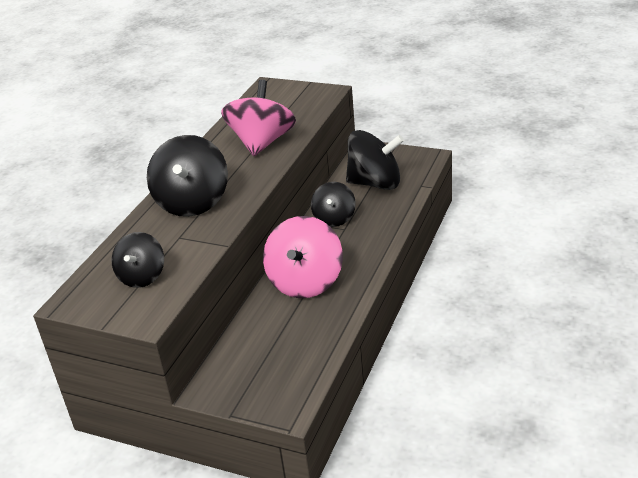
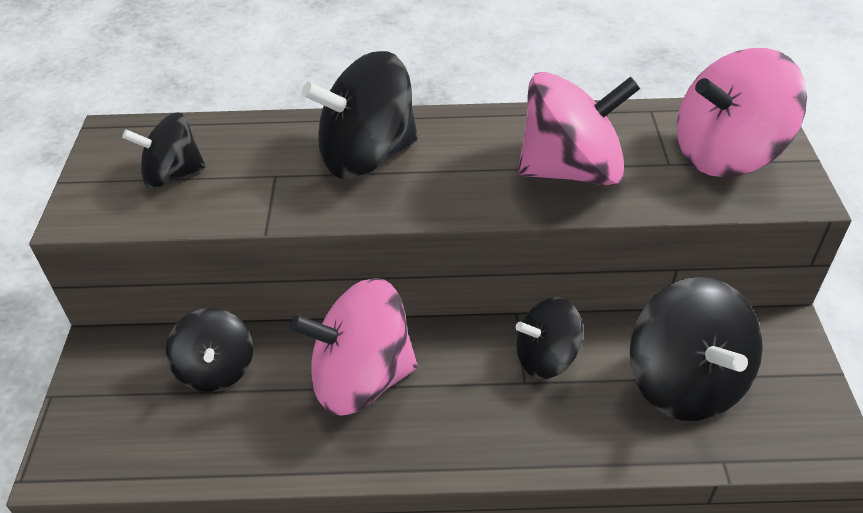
camera: 65 degrees right, 10 degrees up
(260, 337) = (216, 369): none -> black spinning top
(288, 101) = (726, 154): none -> pink spinning top

